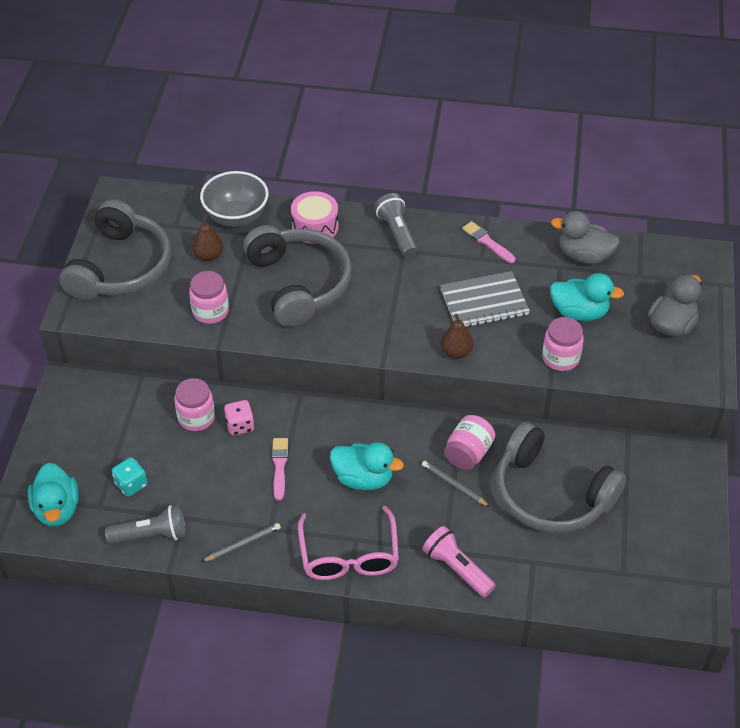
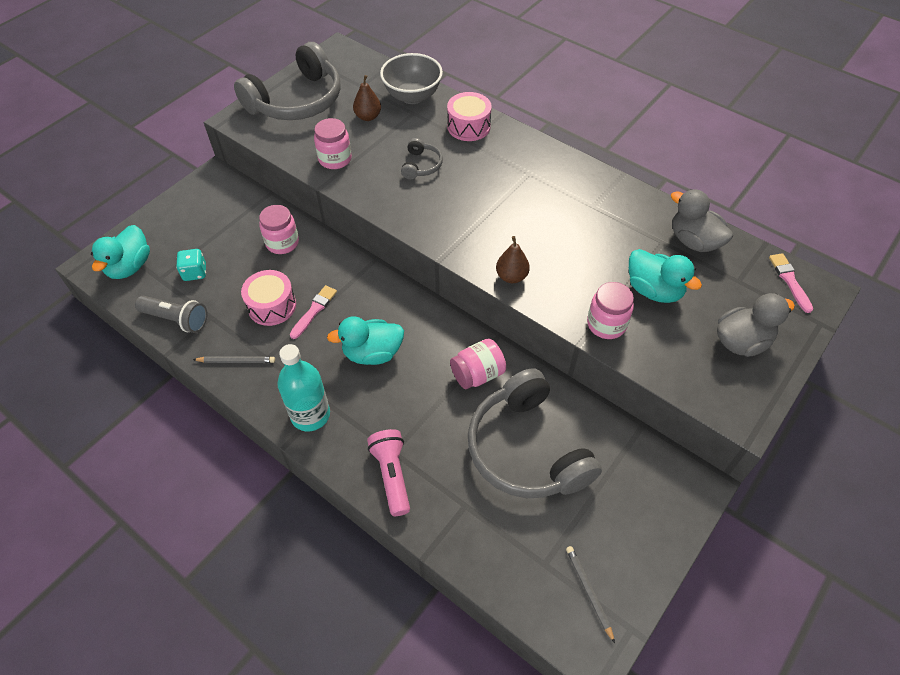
camera: 30 degrees right, 5 degrees up
(235, 480) = (272, 306): none -> pink drum
(240, 425) = (309, 264): pink dice -> none
(299, 284) = (421, 165): grey headphones -> grey headphones, size x0.43
(349, 556) = (310, 415): pink glasses -> turquoise bottle
(363, 478) = (372, 353): turquoise duck -> turquoise duck turned 120 degrees clockwise
(397, 233) = (533, 157): grey flashlight -> none
(454, 485) = (444, 396): grey pencil -> grey pencil (588, 592)
(484, 302) = (569, 244): grey notebook -> none
(487, 242) = (609, 194): pink brush -> pink brush (789, 281)

